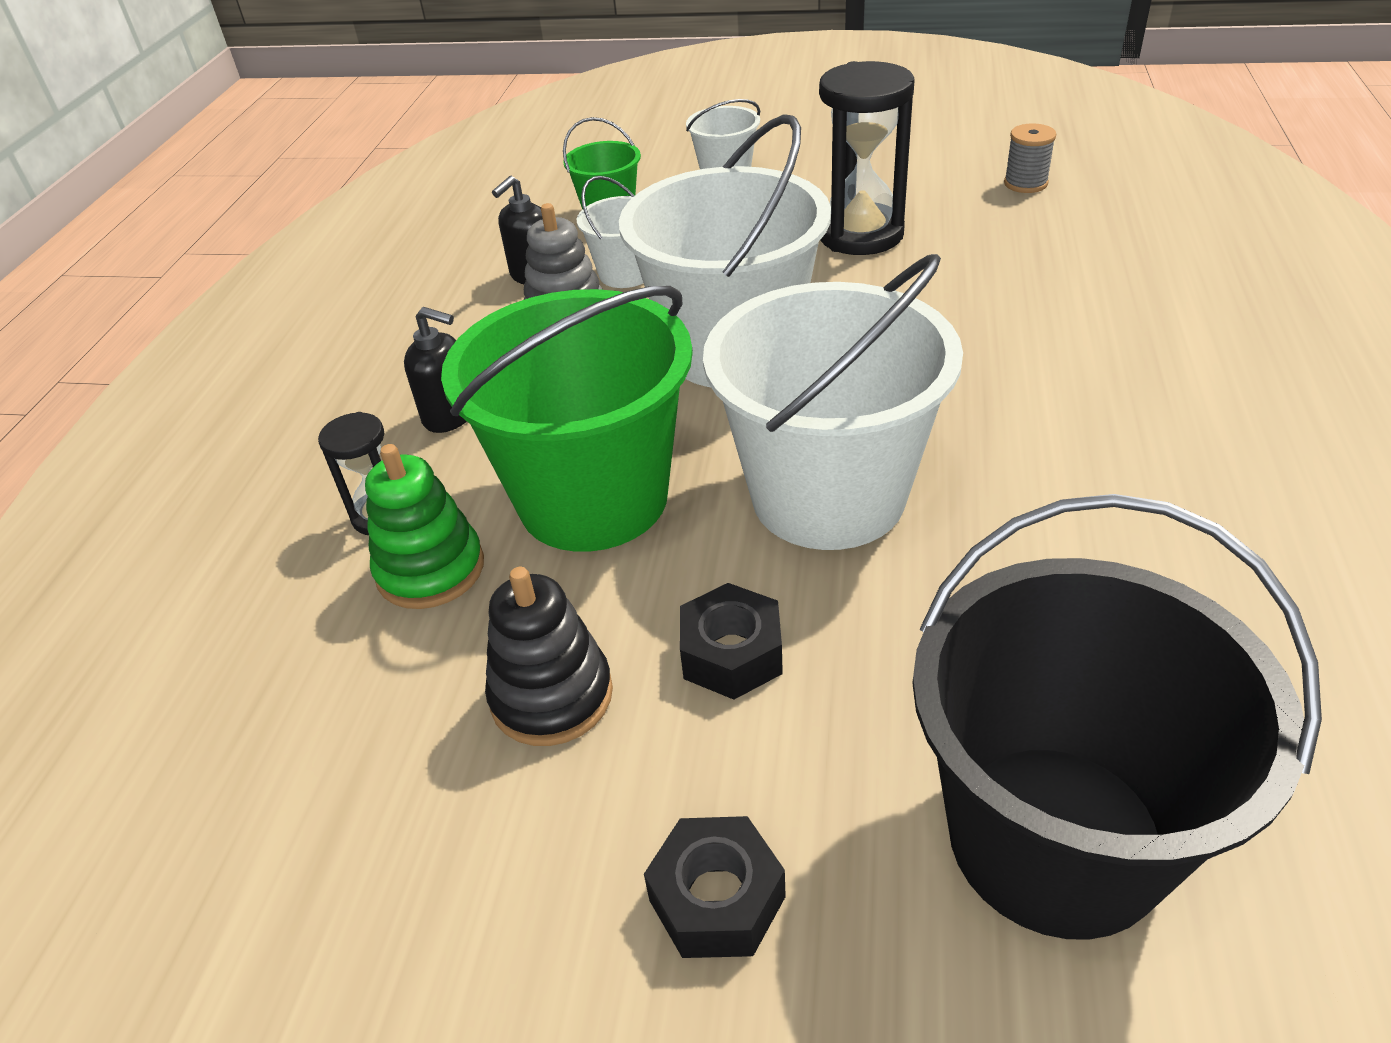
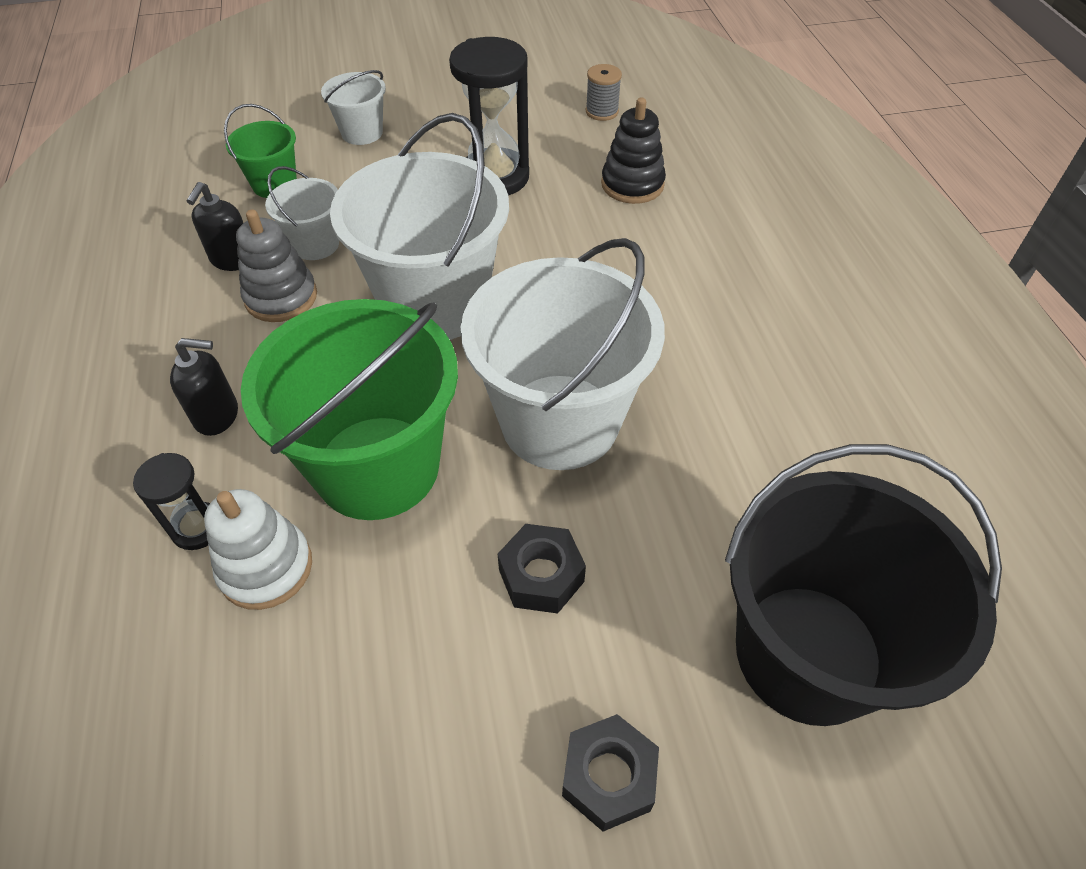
camera: 25 degrees left, 10 degrees up
(430, 569) = (266, 568): green stacking toy -> white stacking toy
(551, 696) = (418, 652): black stacking toy -> black stacking toy (632, 184)

